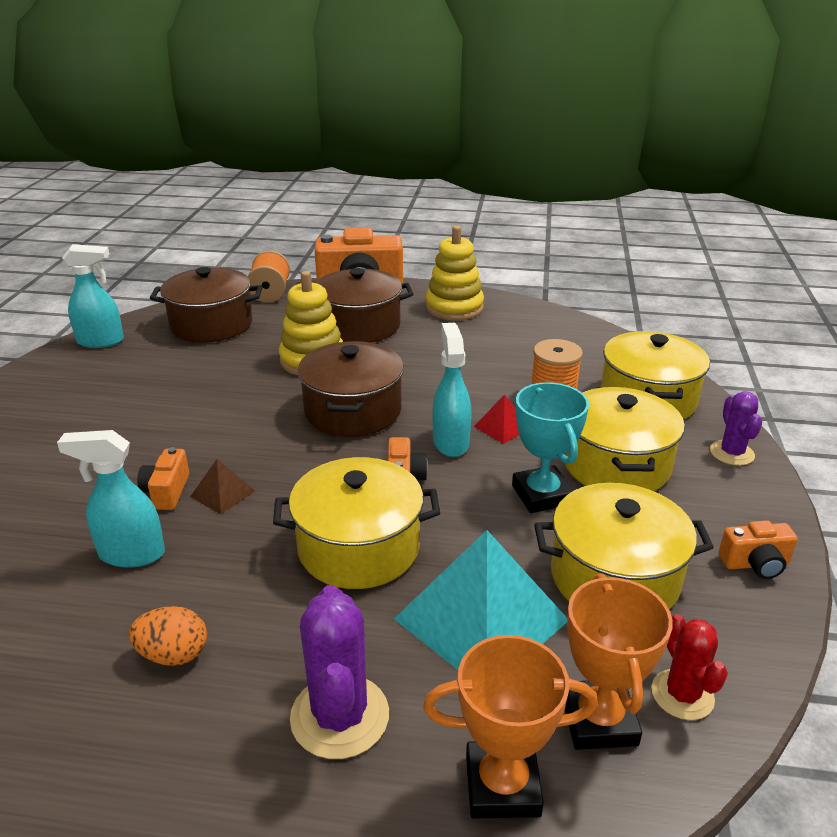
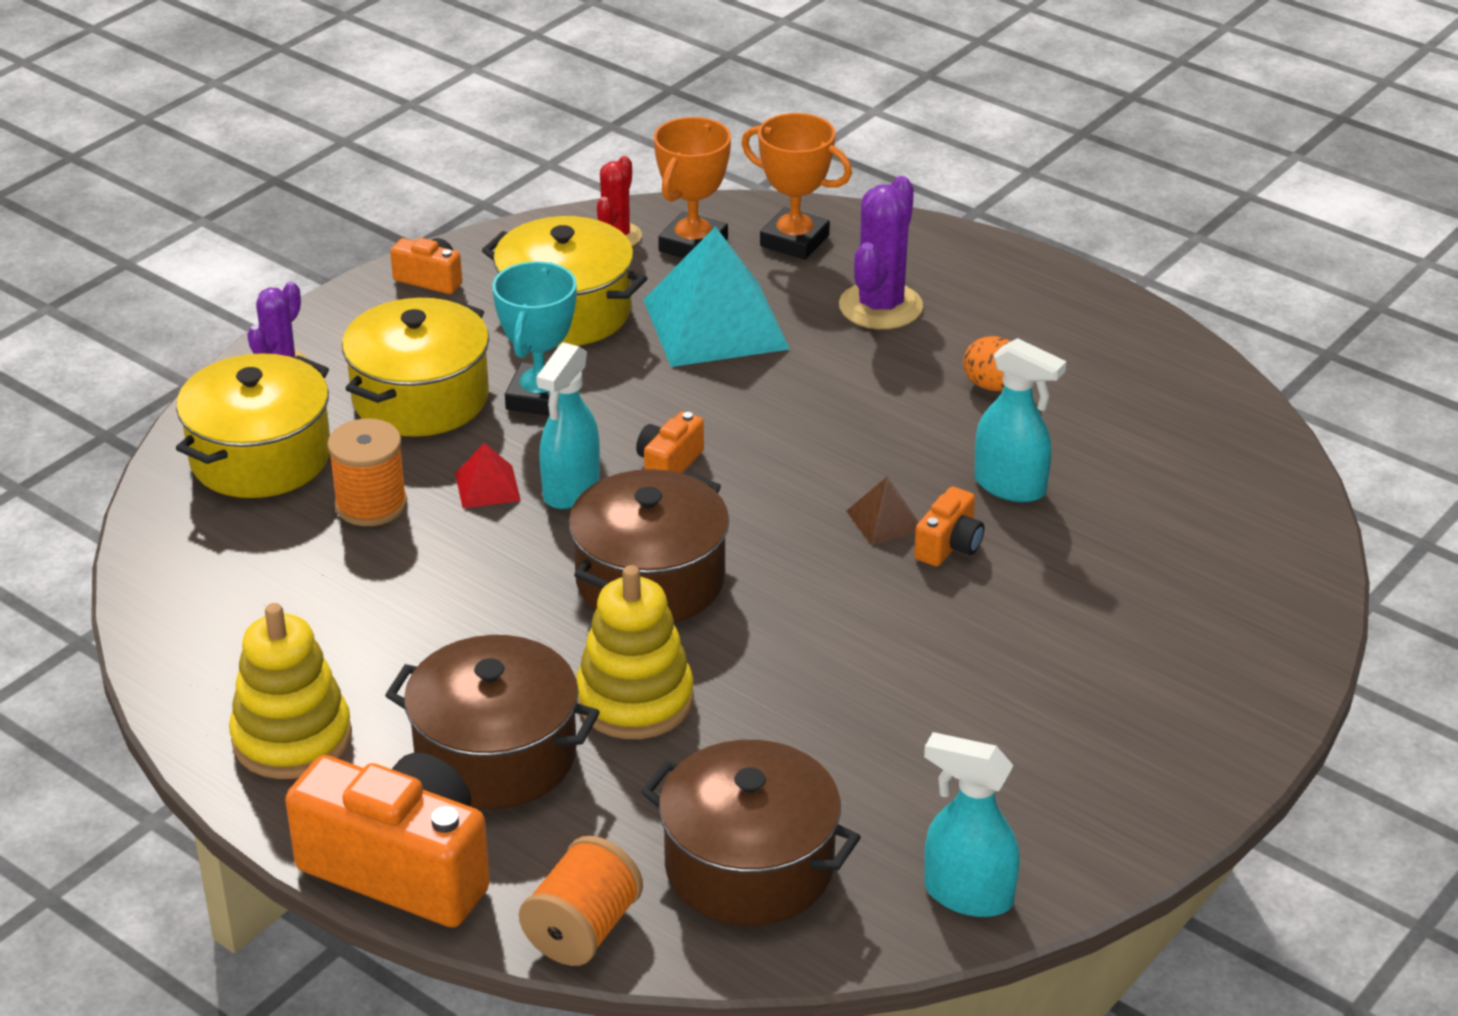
camera: 150 degrees left, 5 degrees up
(359, 547) = (775, 414): yellow pot -> none

